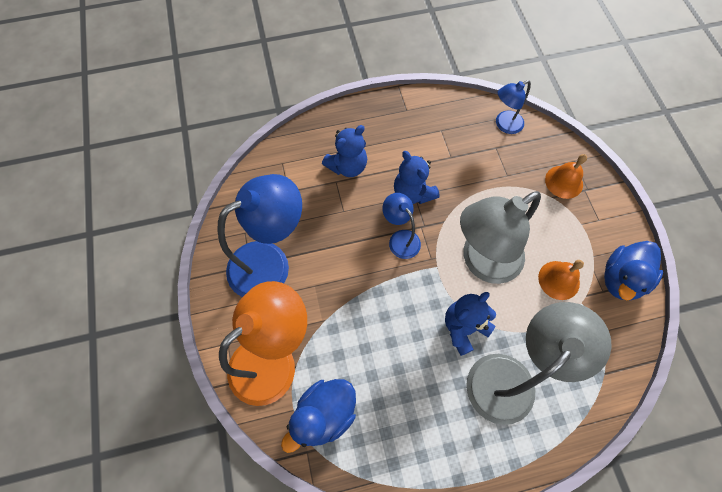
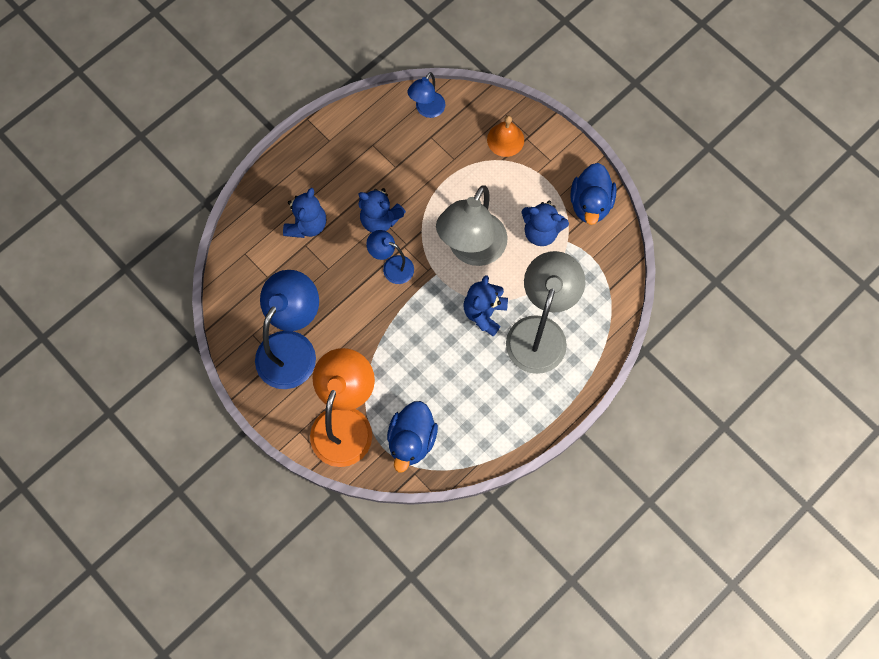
camera: 30 degrees left, 5 degrees up
(559, 280) = (541, 232): orange bell -> blue teddy bear

